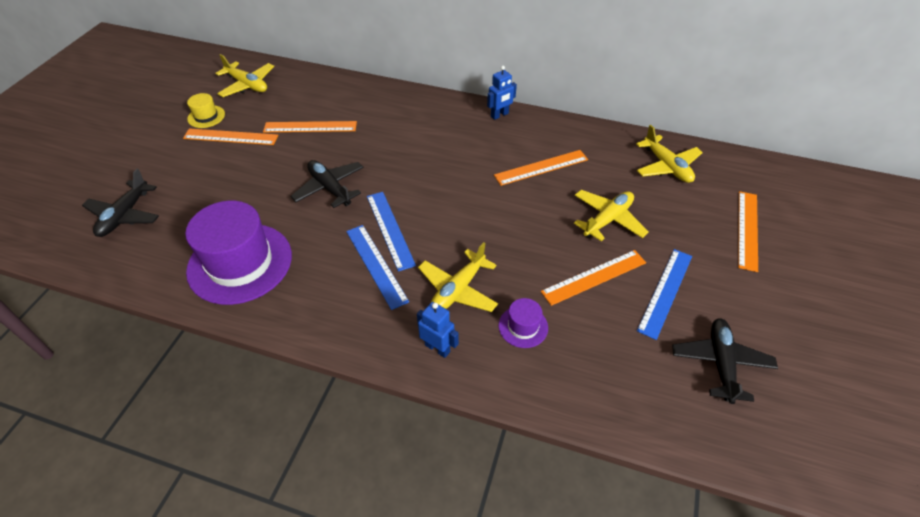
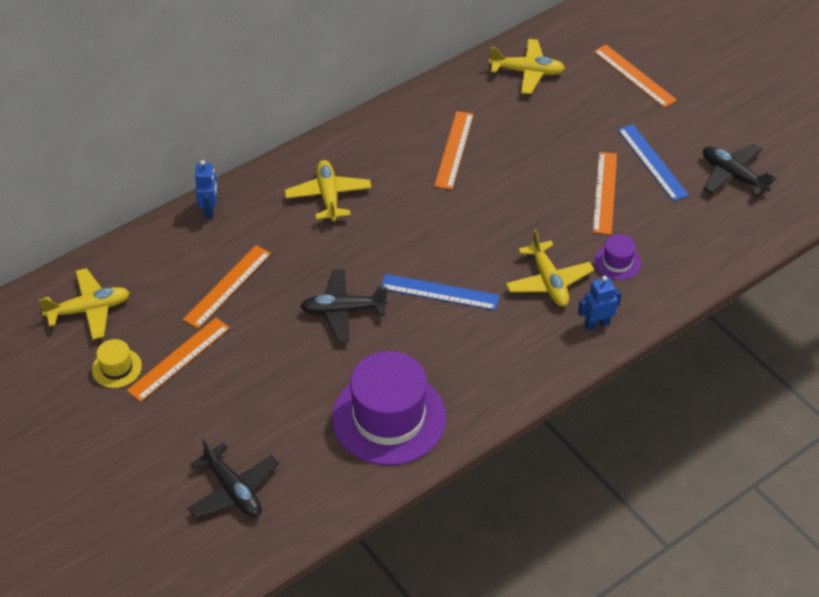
camera: 55 degrees left, 0 degrees up
(376, 265) = (475, 321): blue ruler -> none
(499, 115) = (353, 135): blue robot -> blue robot (210, 210)
(607, 220) = (553, 147): yellow plane -> yellow plane (328, 196)

